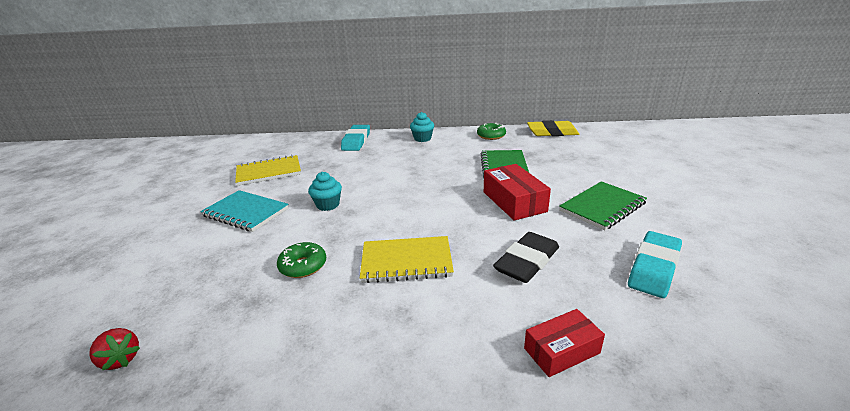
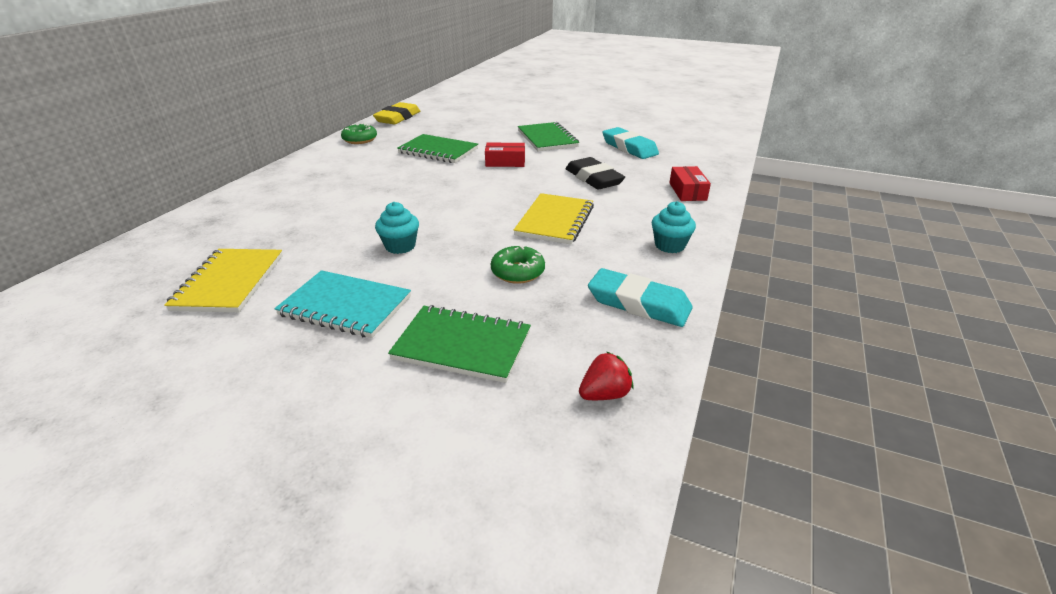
camera: 70 degrees left, 5 degrees up
(197, 270) = (462, 345): none -> green notebook
(245, 212) = (345, 306): turquoise notebook -> turquoise notebook turned 60 degrees clockwise
(356, 141) = (233, 207): turquoise eraser -> turquoise eraser (638, 303)
(422, 139) = (304, 170): turquoise cupcake -> turquoise cupcake (669, 245)
(514, 201) = (505, 162): red box -> red box, size x0.65

